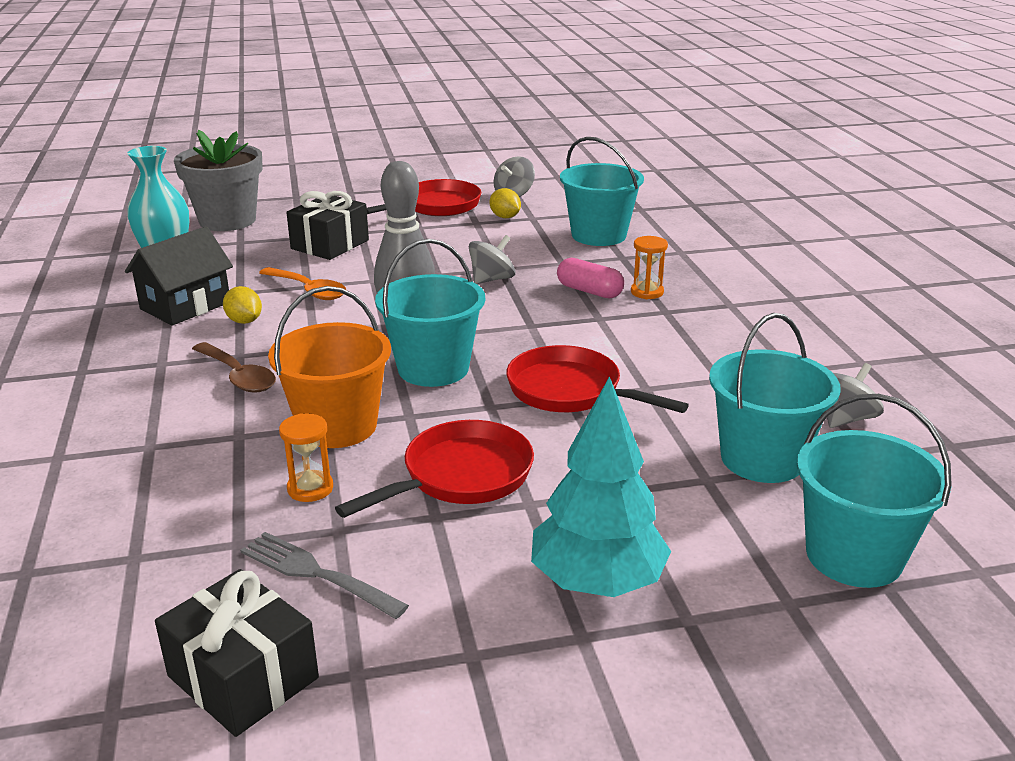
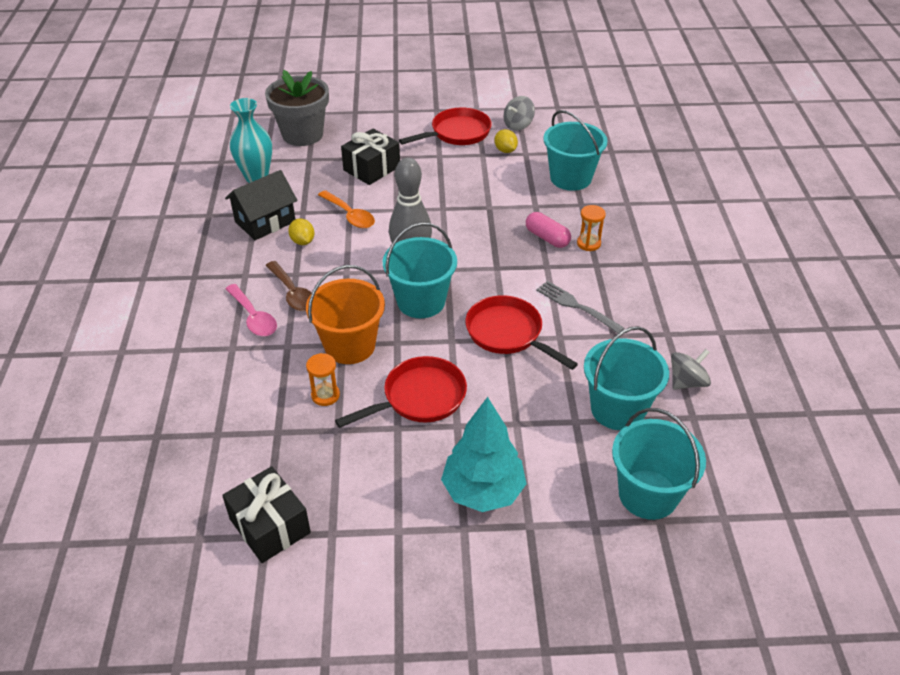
camera: 10 degrees right, 15 degrees up
(180, 408) = (253, 317): none -> pink spoon
(318, 574) = (320, 461): grey fork -> grey fork (577, 306)
(492, 279) = (480, 218): grey spinning top -> none

